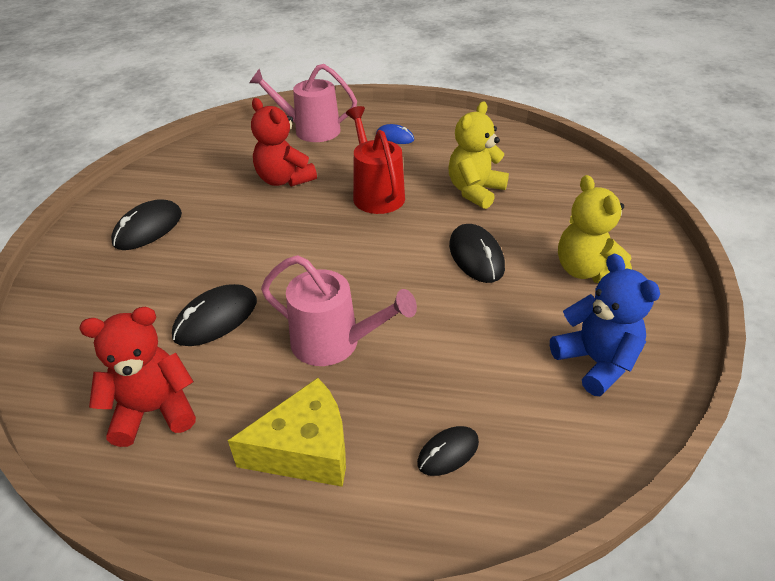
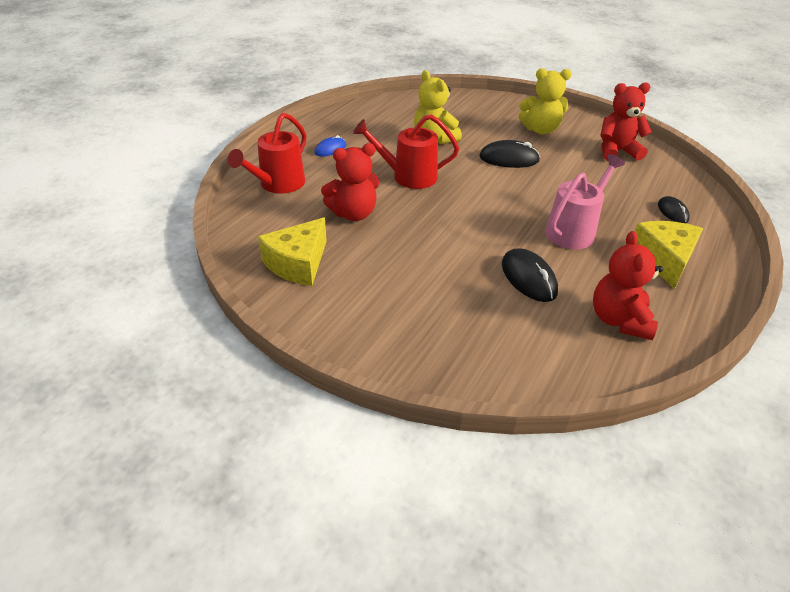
camera: 70 degrees left, 0 degrees up
(148, 228) = (379, 302): black mouse -> none
(192, 173) = (298, 263): none -> yellow cheese
(310, 130) = (278, 184): pink watering can -> red watering can
(596, 362) = (617, 151): blue teddy bear -> red teddy bear

